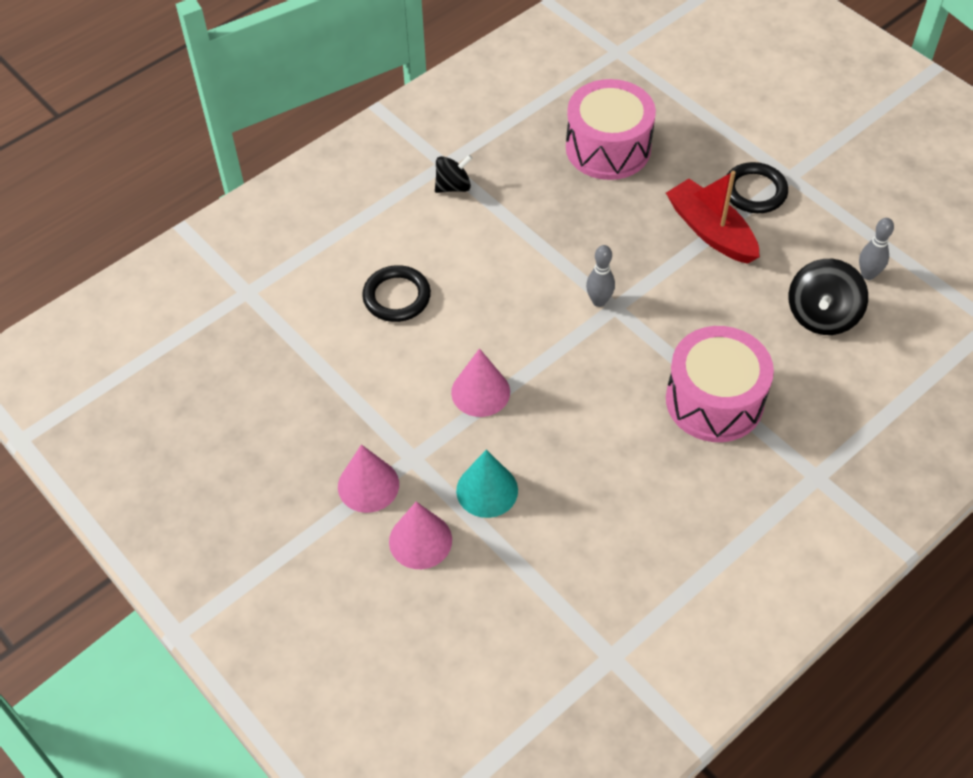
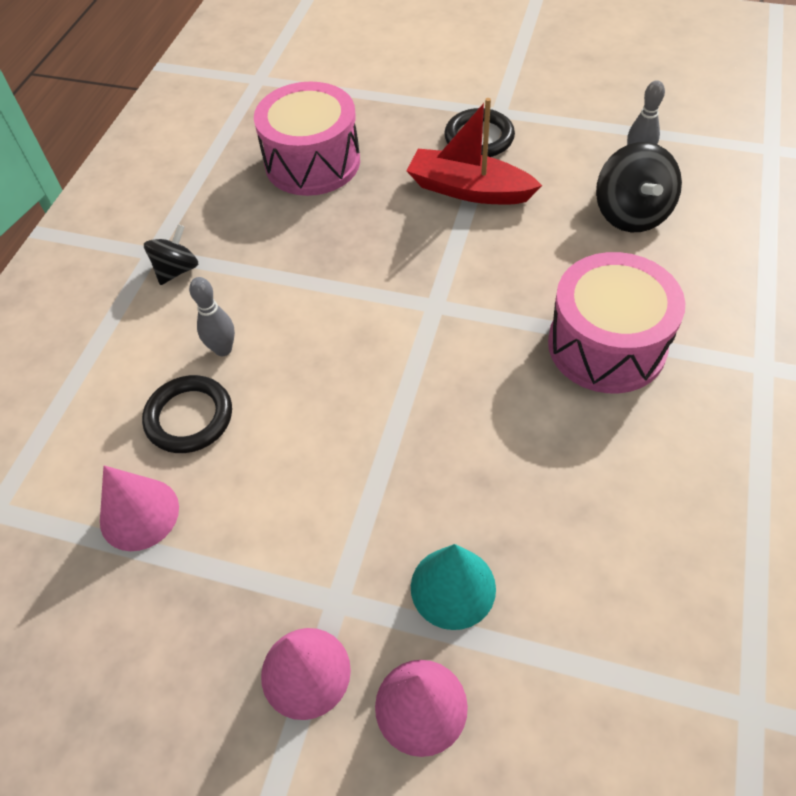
camera: 30 degrees left, 0 degrees up
(480, 392) = (361, 473): pink cone -> pink cone (139, 514)
(599, 301) = (414, 307): grey bowling pin -> grey bowling pin (223, 349)

